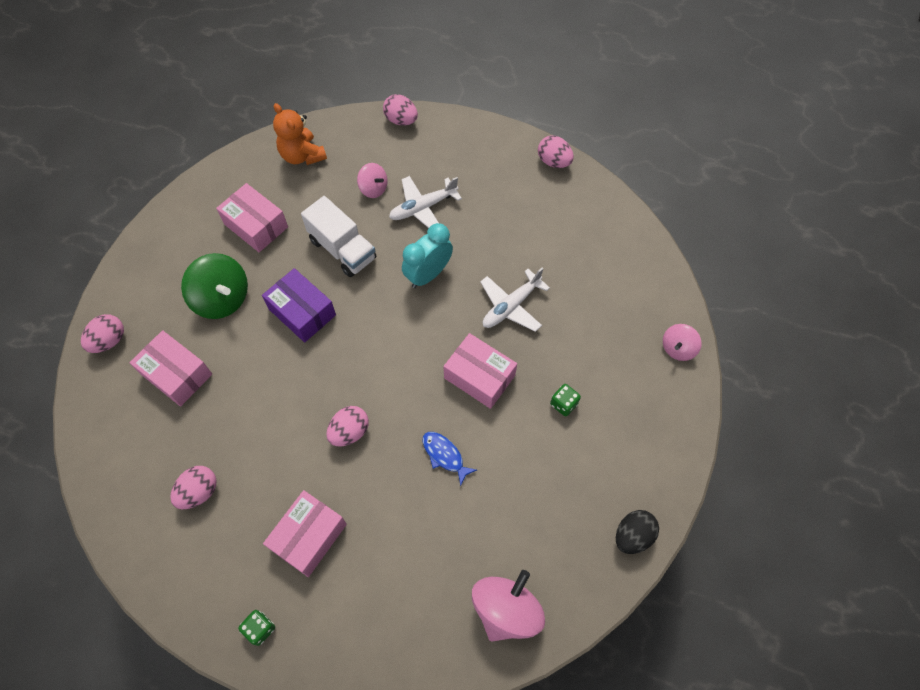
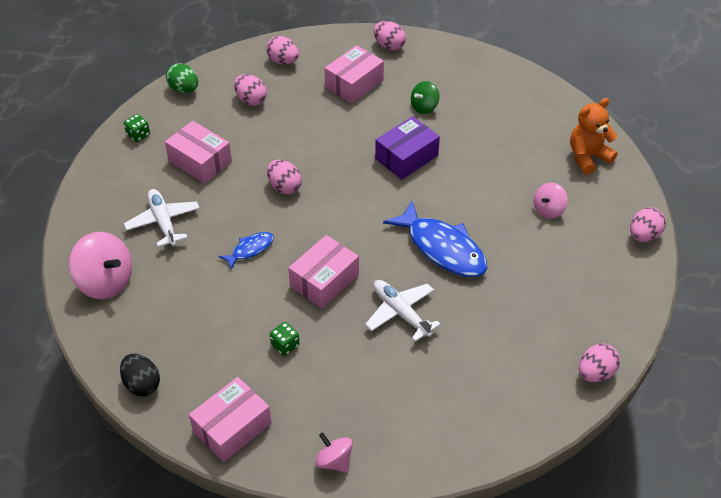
camera: 95 degrees right, 15 degrees down
(126, 462) = (283, 61): none -> pink egg
(172, 584) = (184, 89): none -> green egg
(222, 298) = (424, 107): green spinning top -> green spinning top, size x0.57
(256, 225) = (502, 126): pink box -> pink box (232, 427)
(342, 249) = (474, 185): white truck -> none
(423, 208) = (525, 248): white plane -> white plane (163, 222)
(428, 274) = (442, 248): turquoise clock -> blue fish

